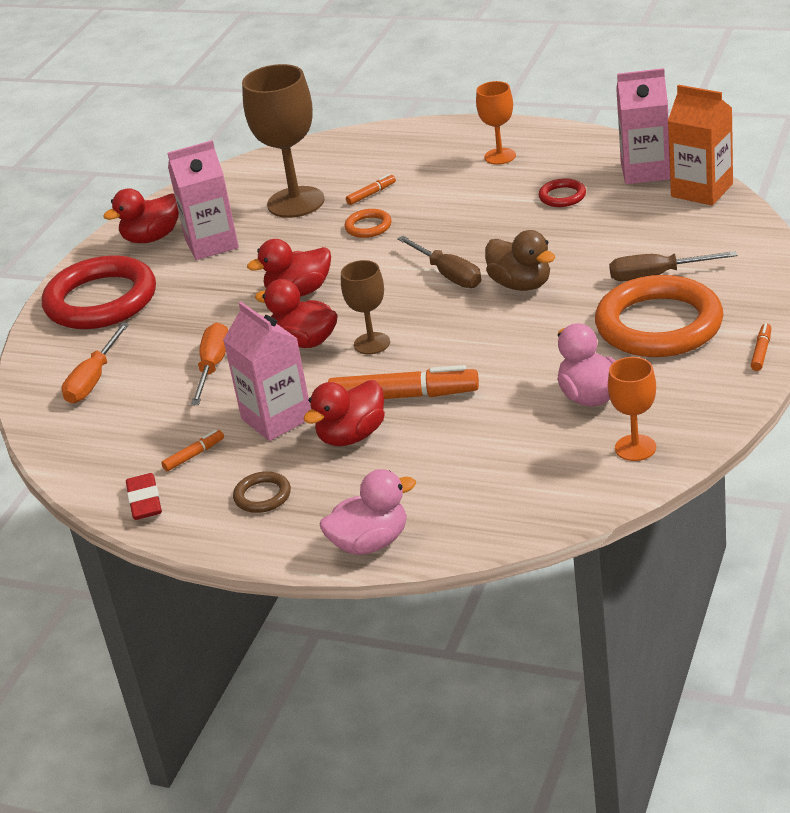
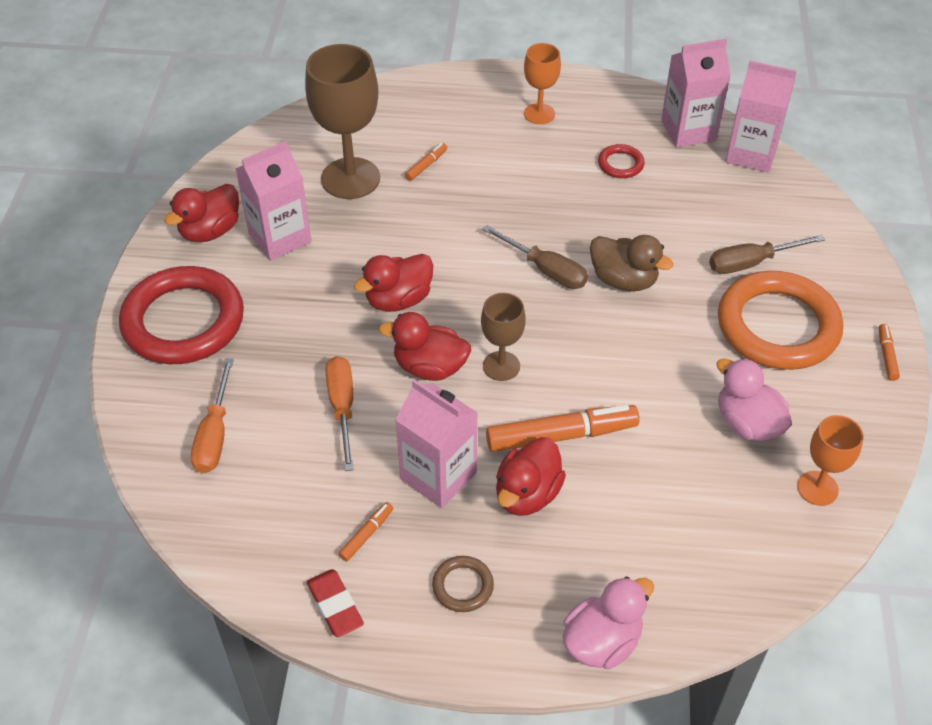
camera: 20 degrees left, 15 degrees up
(368, 227) = (439, 209): orange ring -> none
(702, 190) = (751, 153): orange carton -> pink carton

